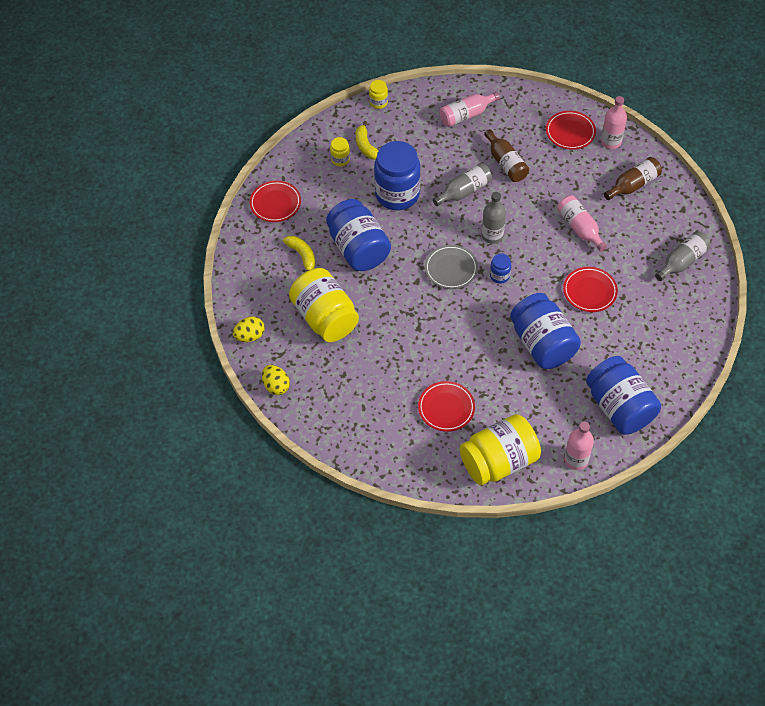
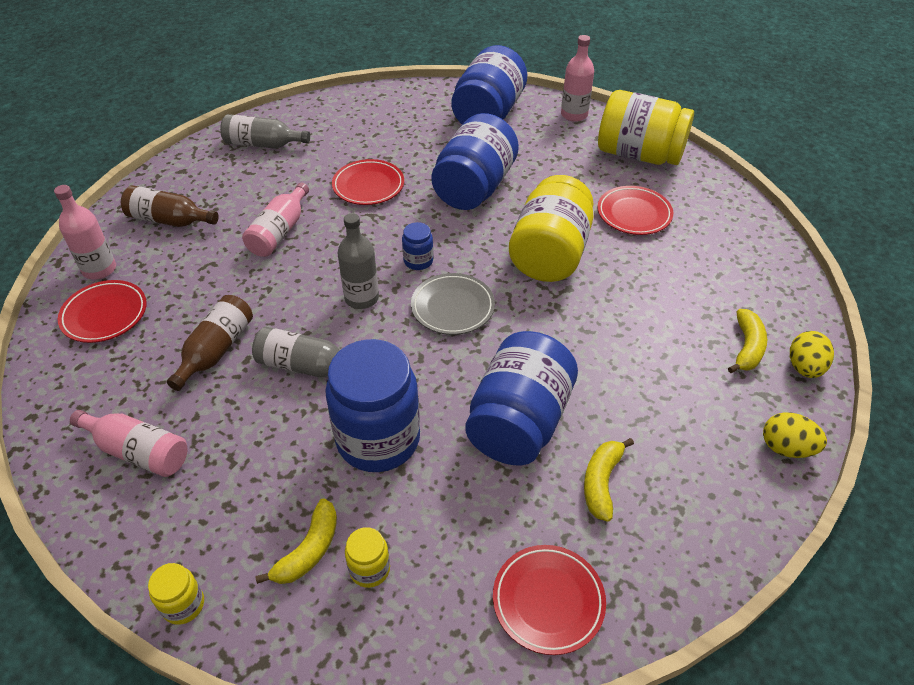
camera: 130 degrees left, 10 degrees down
(309, 373) = (747, 347): none -> yellow banana
(325, 317) = (661, 385): yellow jar -> yellow jar (550, 254)

